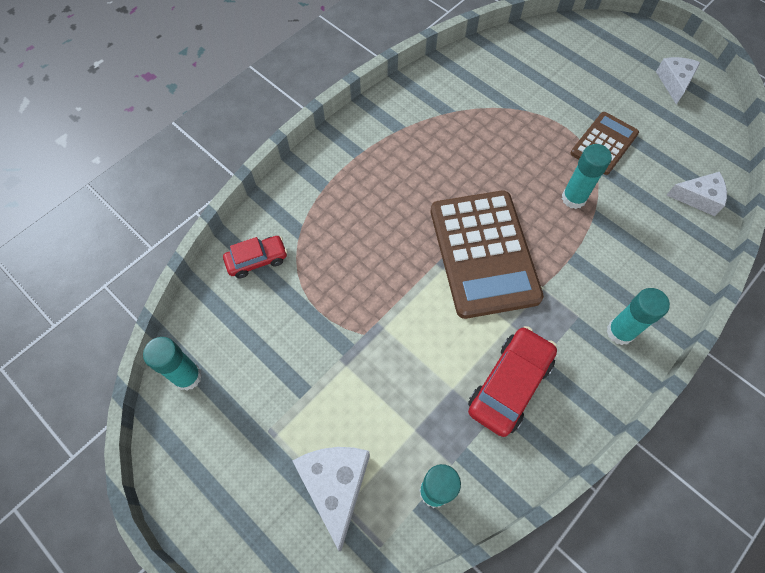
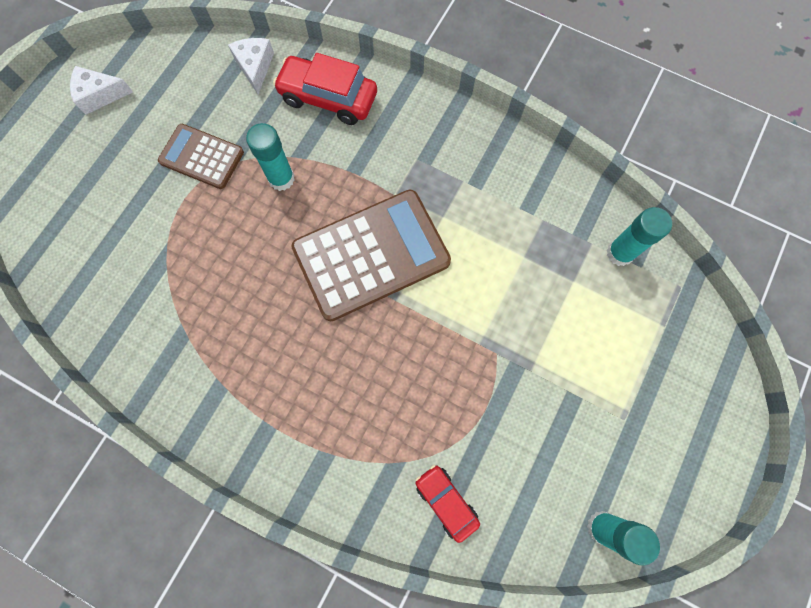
camera: 105 degrees left, 10 degrees up
(335, 486) = (648, 338): white cheese -> none
(509, 385) = (503, 208): red car -> red car (328, 98)
(620, 332) = (422, 123): turquoise glue stick -> none

